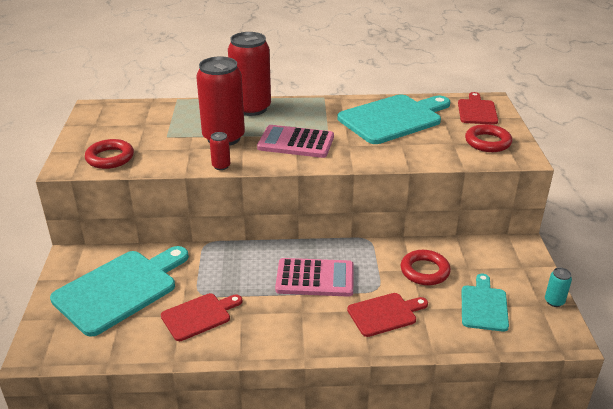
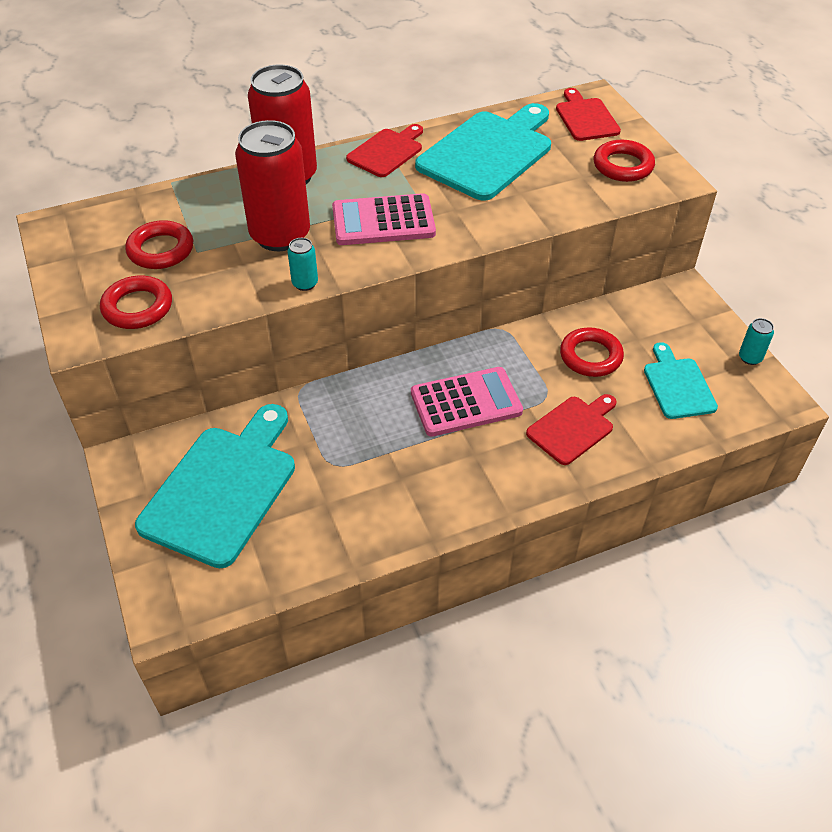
camera: 20 degrees left, 15 degrees up
(145, 131) = (161, 250): none -> red ring
(199, 316) = (350, 496): red cutting board -> red cutting board (387, 151)
(221, 166) = (305, 283): red can -> turquoise can

